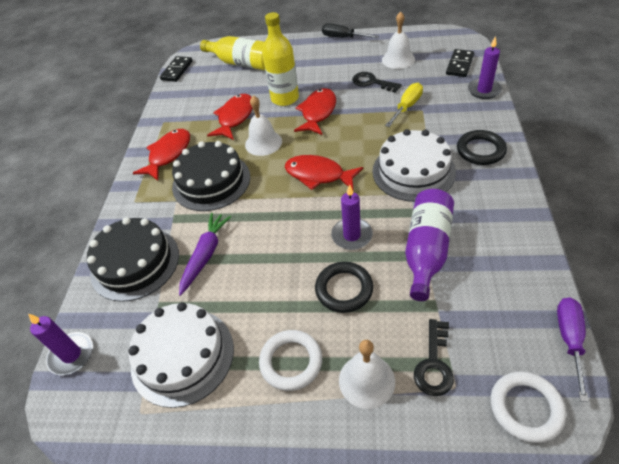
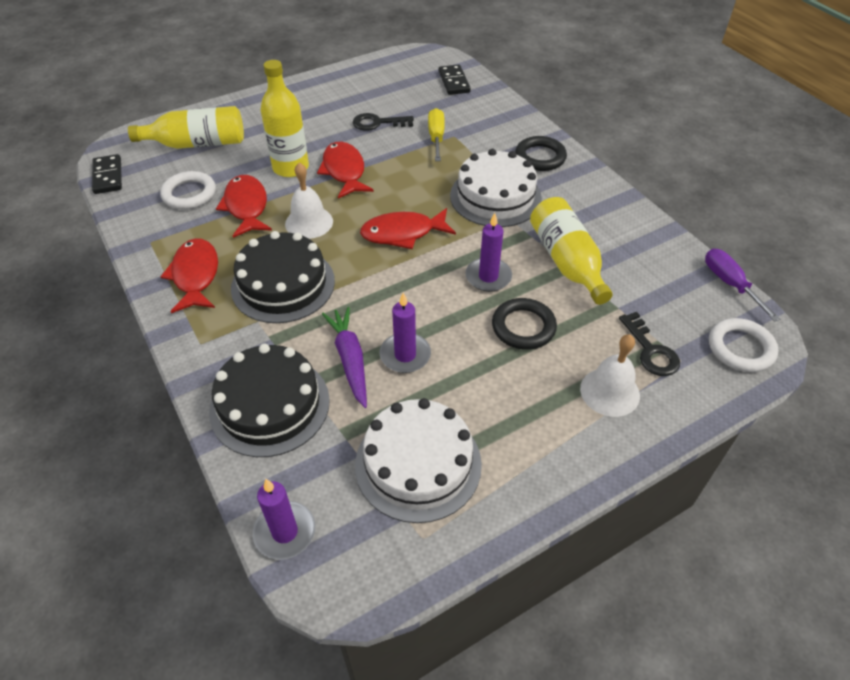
camera: 40 degrees left, 0 degrees up
(291, 362) = (531, 411): white ring -> white ring (189, 194)
(343, 38) = (302, 84): black screwdriver -> none
(398, 59) = (385, 92): white bell -> none
(426, 250) = (567, 261): purple bottle -> yellow bottle
(484, 90) = (497, 100): purple candle -> purple candle (405, 355)

